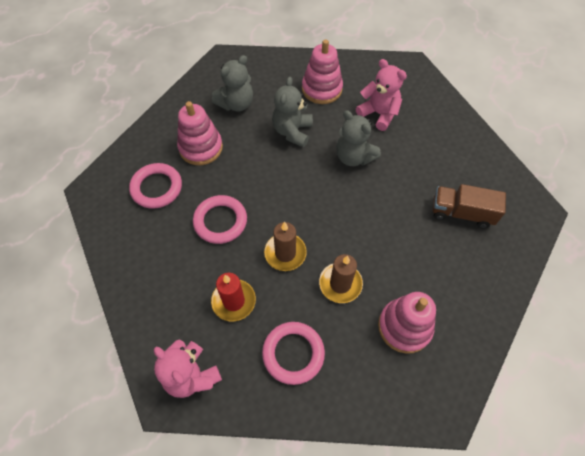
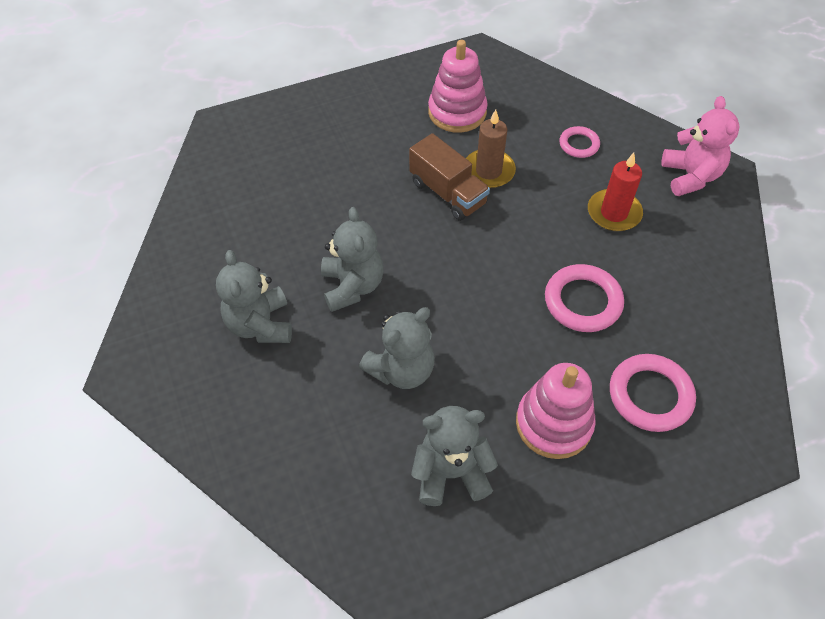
camera: 145 degrees left, 5 degrees down
(285, 253) = (526, 227): brown candle -> none
(293, 353) = (579, 144): pink ring -> pink ring, size x0.60
(322, 89) = (298, 416): pink stacking toy -> none
(379, 114) = (260, 325): pink teddy bear -> grey teddy bear
(461, 213) = (299, 163): brown truck -> brown truck (447, 193)

